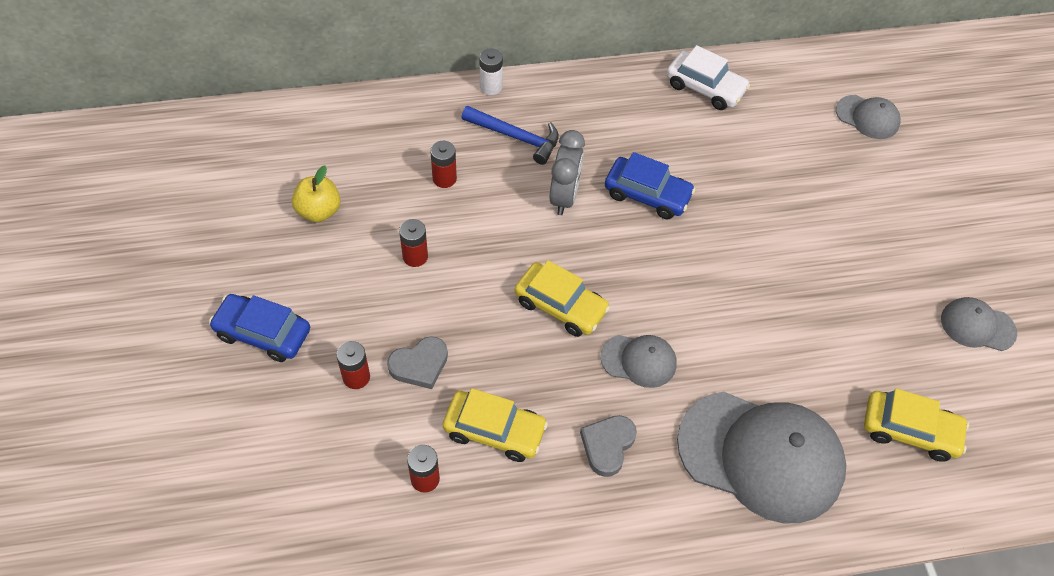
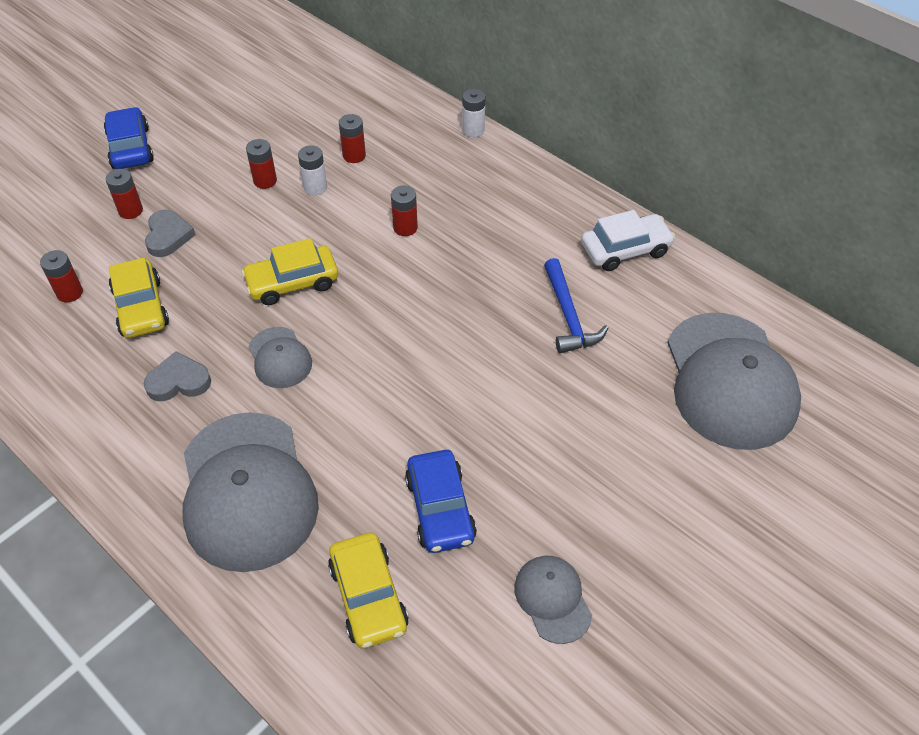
camera: 55 degrees right, 5 degrees down
(319, 211) = (260, 114): yellow apple -> none
(419, 365) = (168, 236): grey heart -> grey heart turned 120 degrees counterclockwise
(458, 227) = (315, 187): none -> white battery
(516, 137) = (437, 170): blue hammer -> blue hammer (568, 316)
(560, 306) = (292, 282): yellow car -> yellow car turned 75 degrees clockwise
(564, 197) = (405, 228): grey clock -> red battery
(647, 195) = (460, 275): blue car -> blue car (440, 509)
(705, 87) = (625, 250): white car -> white car turned 105 degrees counterclockwise
(867, 117) = (730, 380): grey cap -> grey cap, size x2.09

